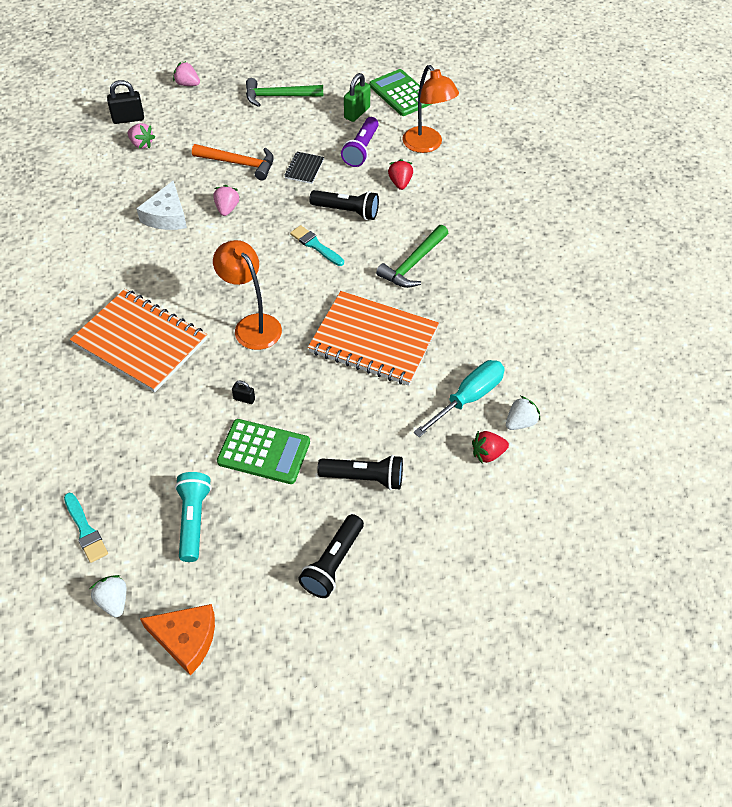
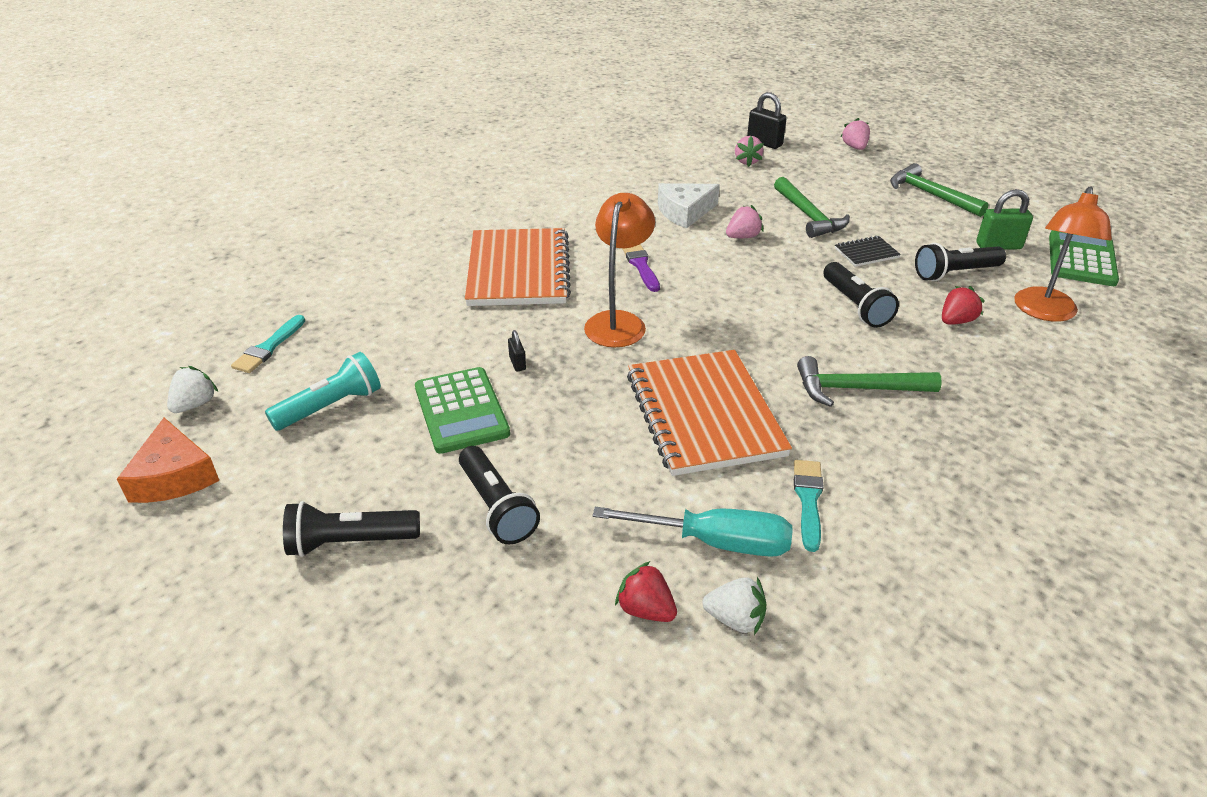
camera: 55 degrees right, 15 degrees down
(204, 277) = (641, 266): none -> purple brush
(239, 163) = (808, 216): orange hammer -> green hammer
(315, 245) = (778, 309): turquoise brush -> turquoise brush (808, 500)
(361, 150) = (954, 273): purple flashlight -> black flashlight

